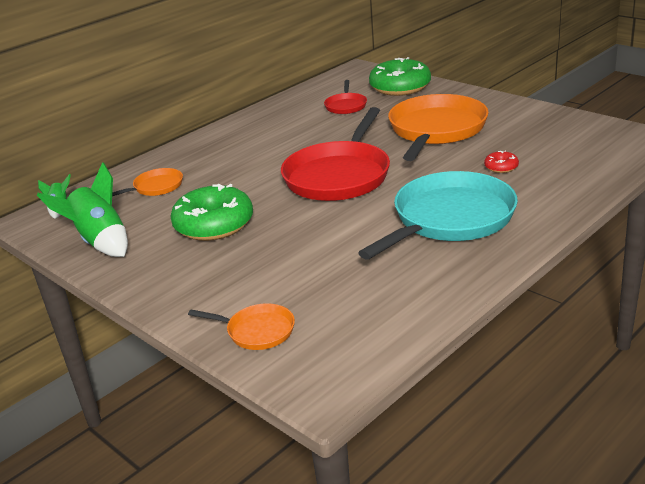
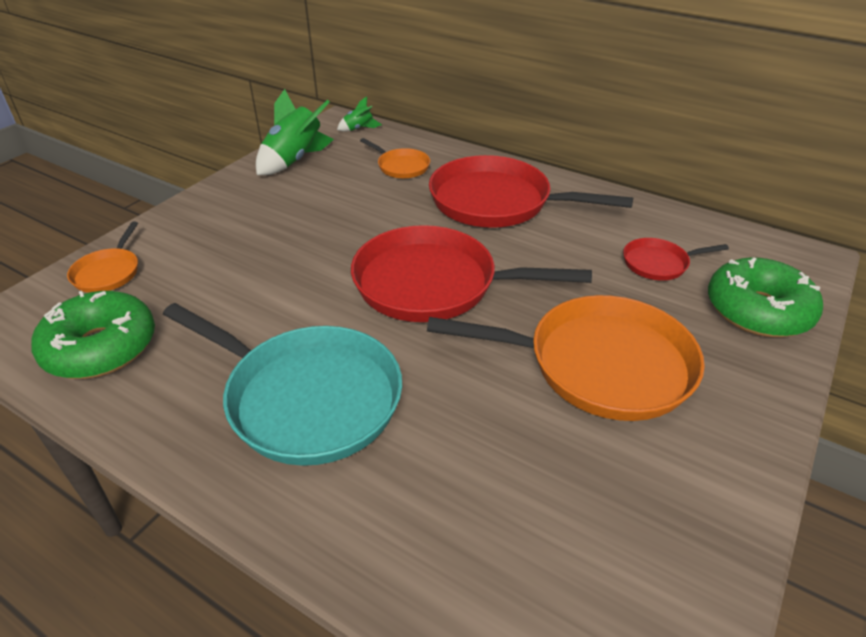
camera: 75 degrees right, 10 degrees up
(214, 225) = (317, 214): green donut -> green donut (101, 348)
(242, 150) = (497, 202): none -> red pan
(501, 167) = (473, 452): red donut -> none

